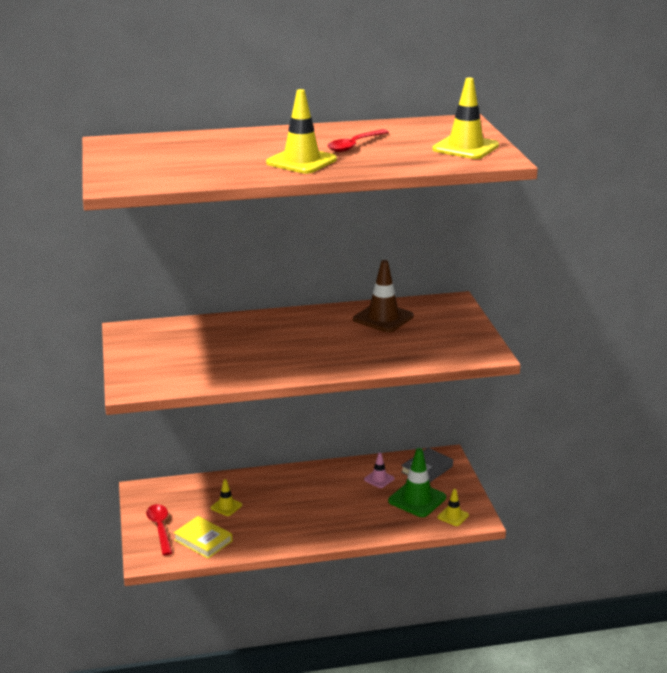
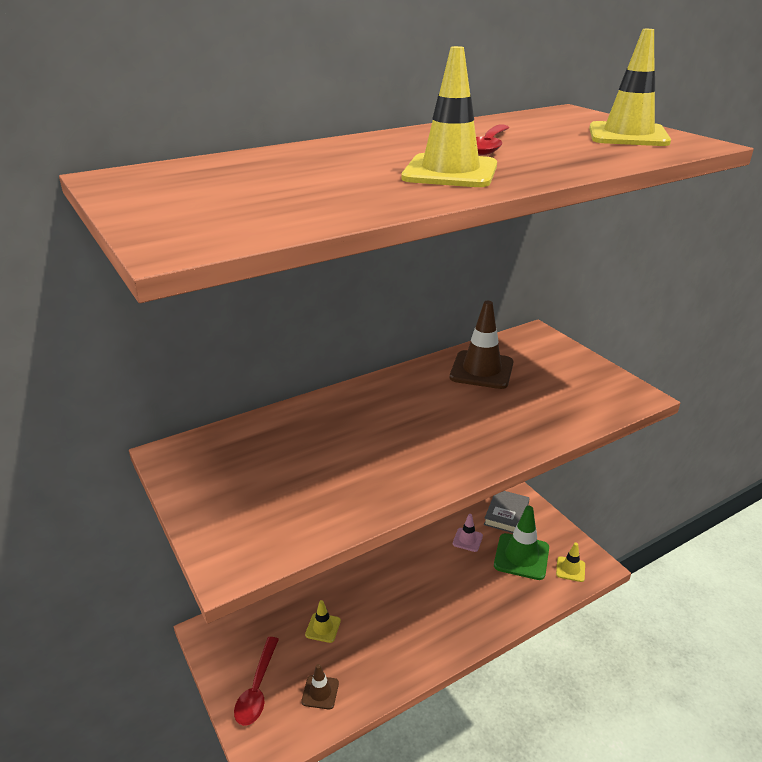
camera: 20 degrees left, 5 degrees up
(160, 528) = (257, 689): red spoon -> red spoon turned 135 degrees counterclockwise
(203, 540) = (320, 692): yellow book -> brown traffic cone

